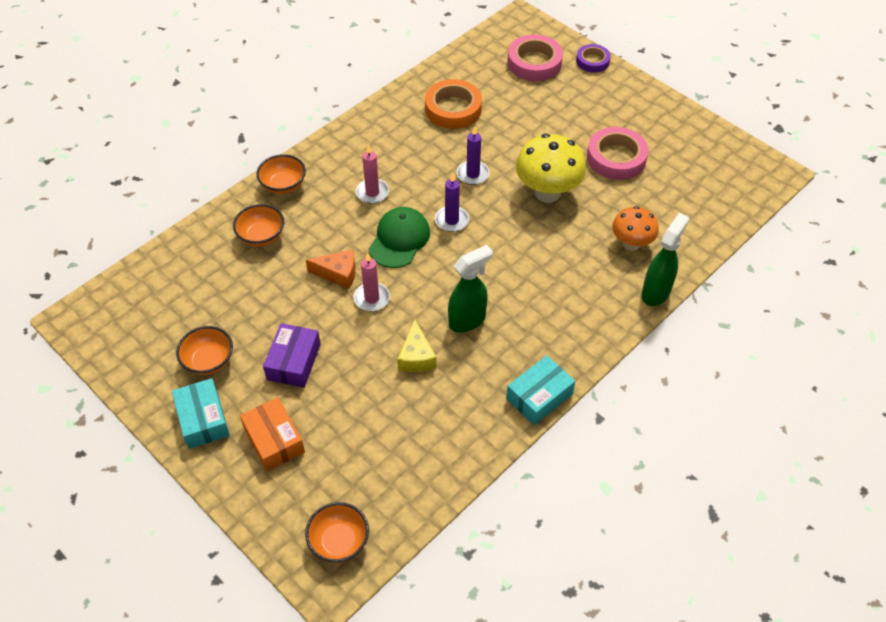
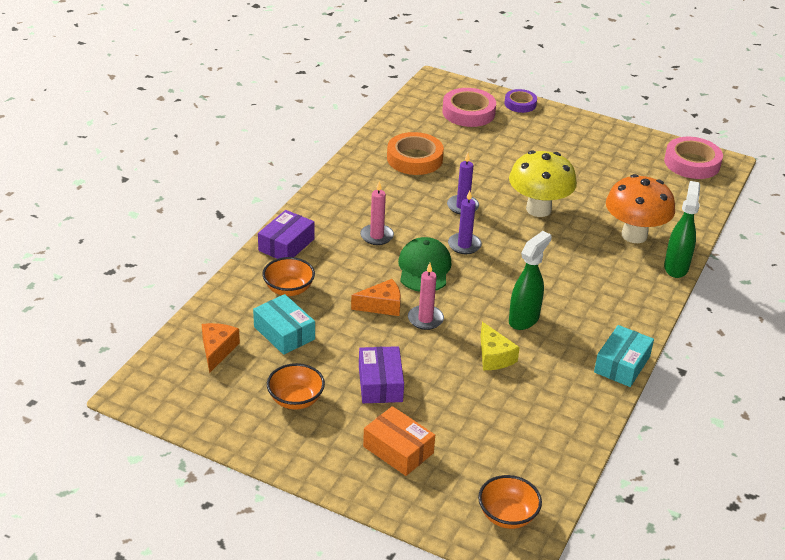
camera: 20 degrees left, 15 degrees down
(166, 290) = (217, 350): none -> orange cheese
(203, 419) = (318, 448): turquoise box -> turquoise box (284, 333)
(283, 185) = (286, 245): orange bowl -> purple box
(616, 158) = (583, 173): pink tape -> pink tape (692, 163)
(631, 244) = (634, 235): orange mushroom -> orange mushroom, size x1.58

